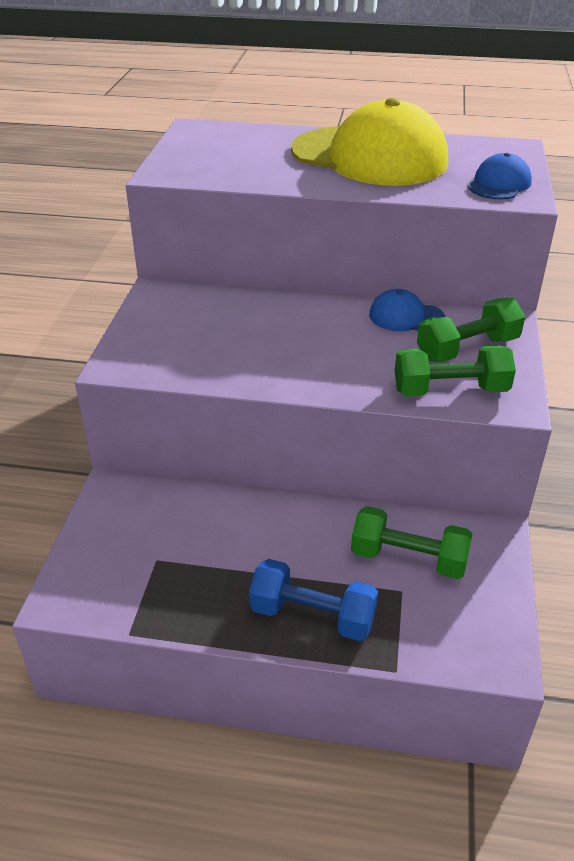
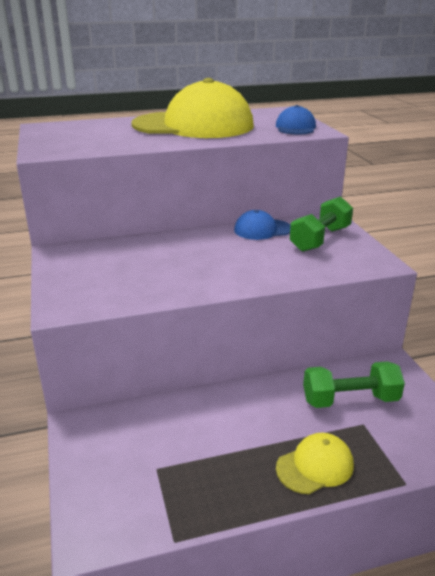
camera: 25 degrees left, 10 degrees down
(312, 616) = (315, 466): blue dumbbell -> yellow cap
(450, 390) = (333, 265): green dumbbell -> none

